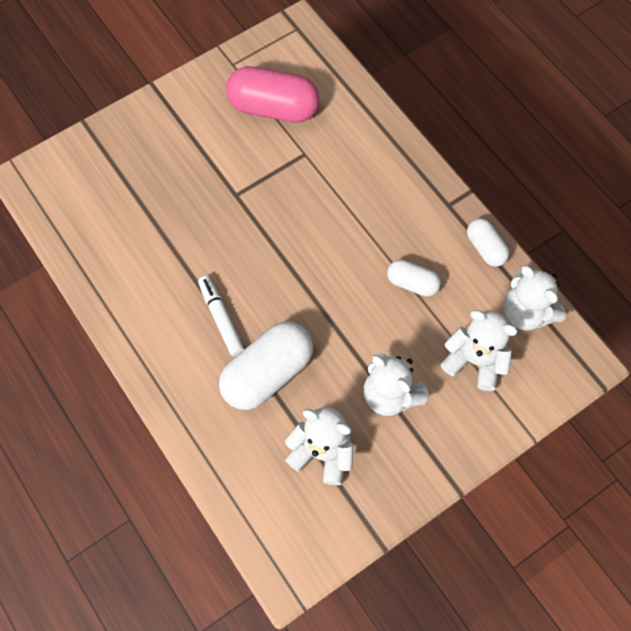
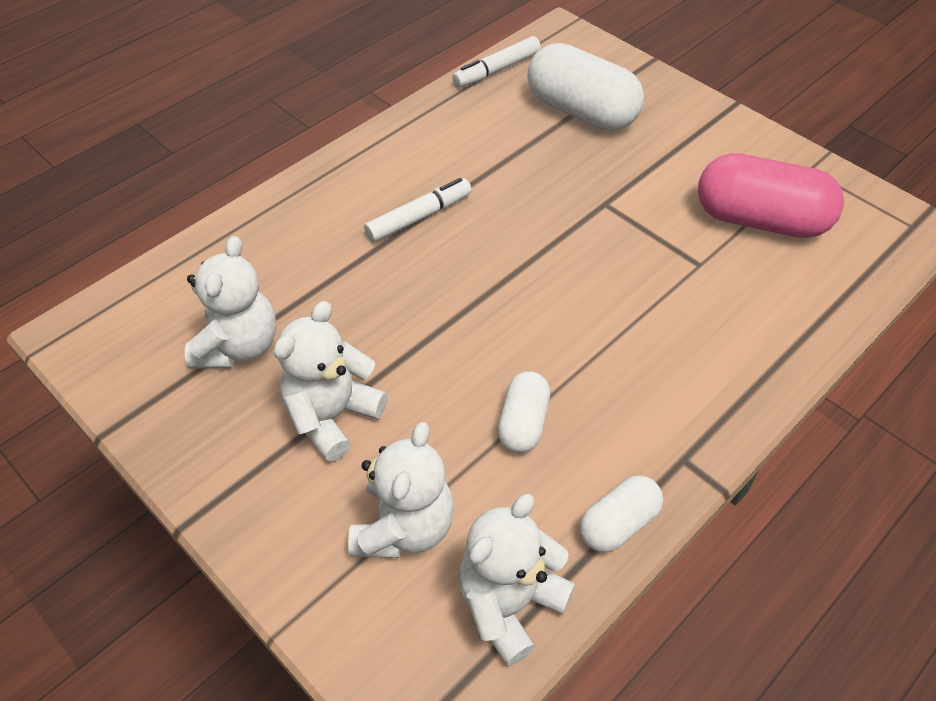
camera: 80 degrees right, 15 degrees down
(62, 235) = (496, 70): none -> white marker
(267, 373) = (348, 273): white capsule -> white capsule (581, 112)
(273, 108) = (760, 220): pink capsule -> pink capsule turned 75 degrees counterclockwise

